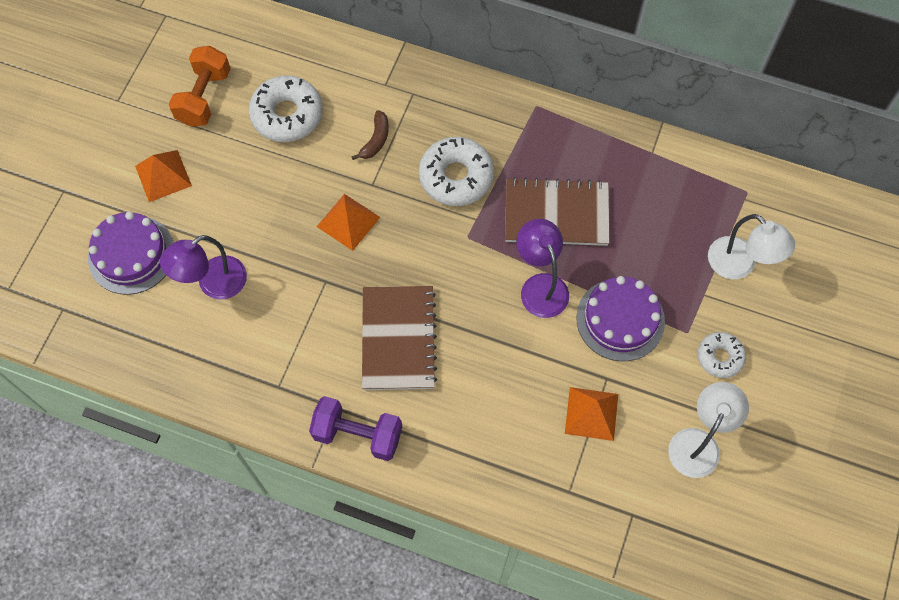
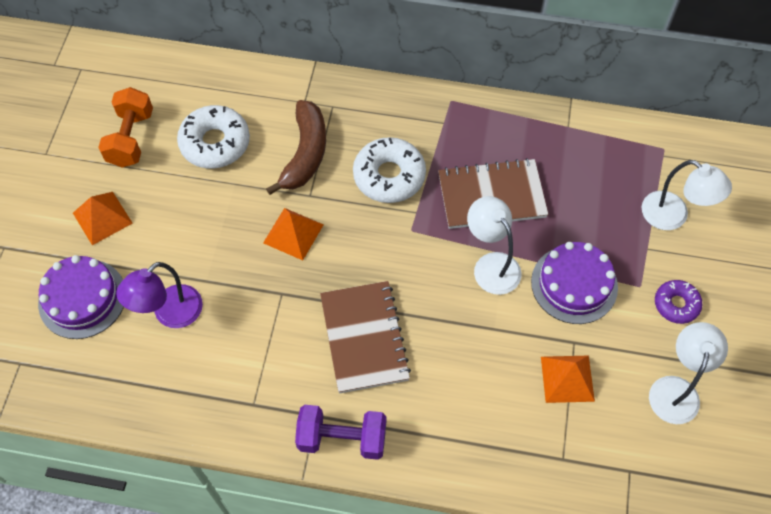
camera: 10 degrees left, 5 degrees down
(376, 140) = (305, 153): brown banana -> brown banana, size x1.91
(540, 286) = (491, 265): purple lamp -> white lamp
(720, 357) = (676, 304): white donut -> purple donut

